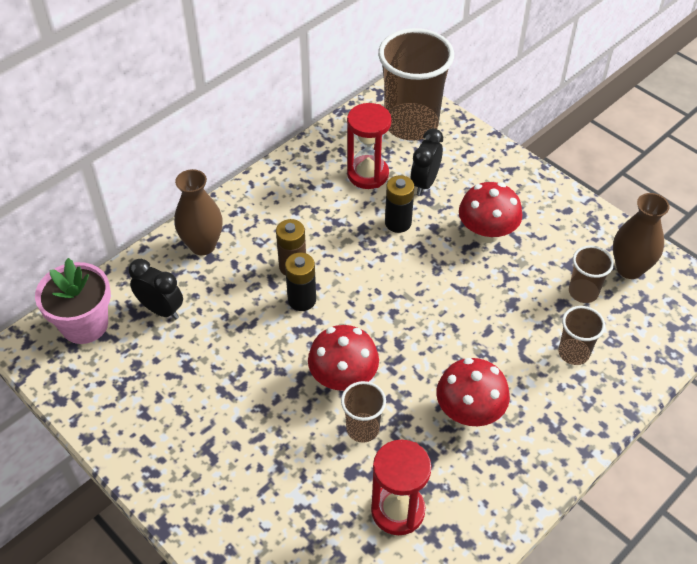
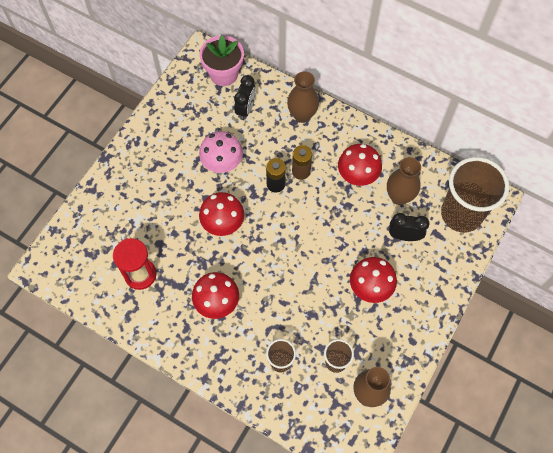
camera: 75 degrees right, 15 degrees up
(241, 358) = (222, 163): none -> pink mushroom
(321, 207) = (357, 175): none -> red mushroom
(362, 429) = (190, 243): brown cup -> none
(368, 174) = (399, 196): red hourglass -> brown vase
(398, 223) = (360, 226): black battery -> none

